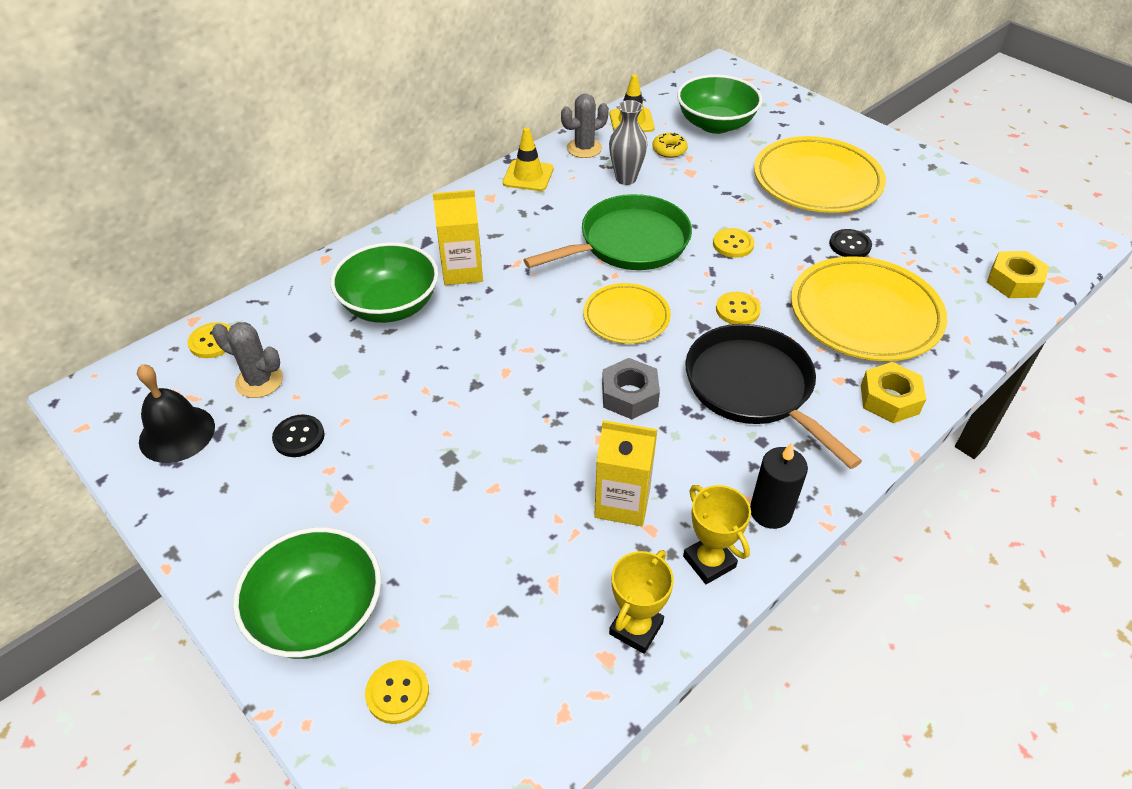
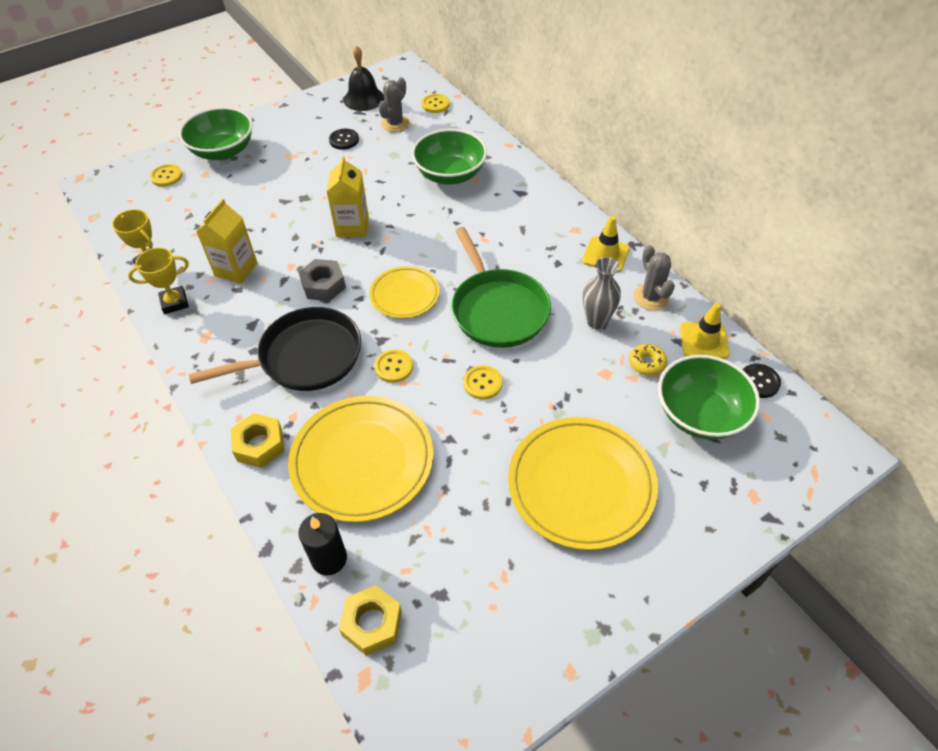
camera: 100 degrees right, 5 degrees up
(462, 271) = (480, 210): yellow carton -> yellow carton (352, 226)
(770, 512) = (194, 341): black candle -> black candle (329, 559)
(850, 245) = (463, 481): black button -> black button (759, 381)

